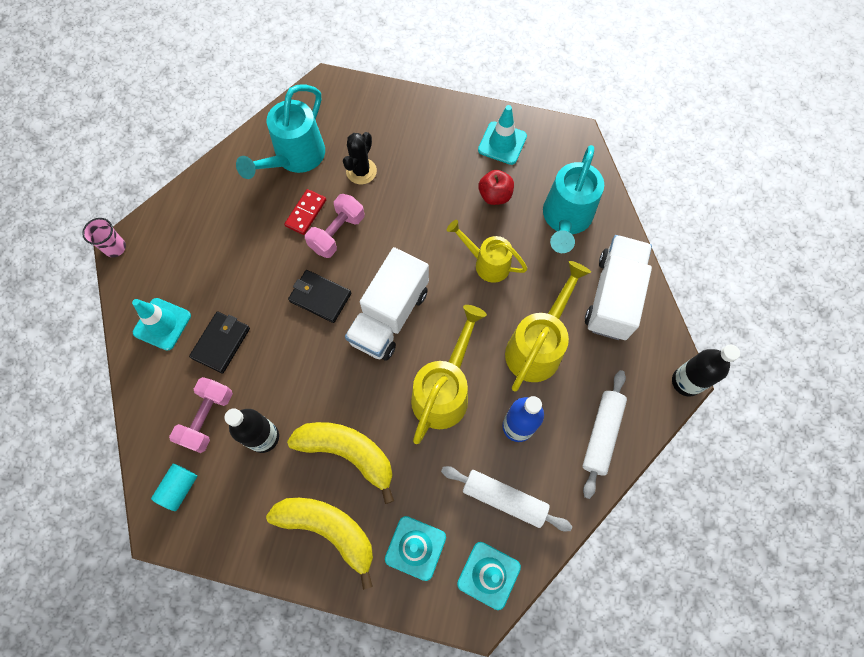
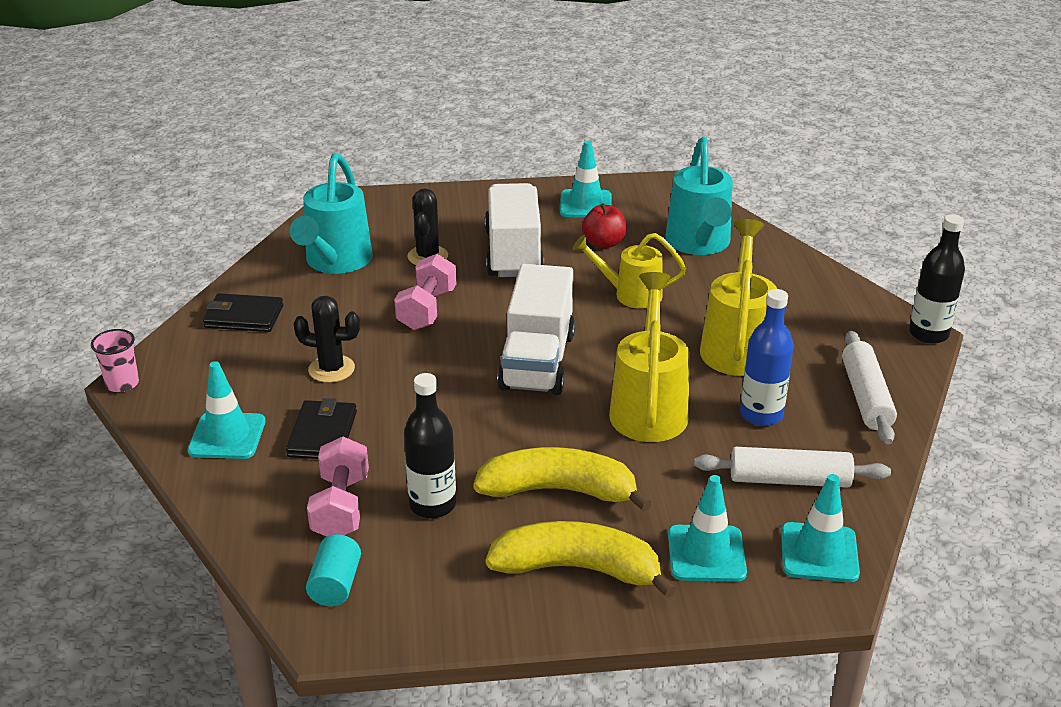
camera: 20 degrees left, 35 degrees down
(250, 277) = (331, 369): none -> black cactus
(306, 213) = (375, 302): red domino -> none
(320, 297) = (436, 365): black wallet -> black wallet (243, 317)
(613, 296) = (796, 289): white truck -> white truck (513, 253)

